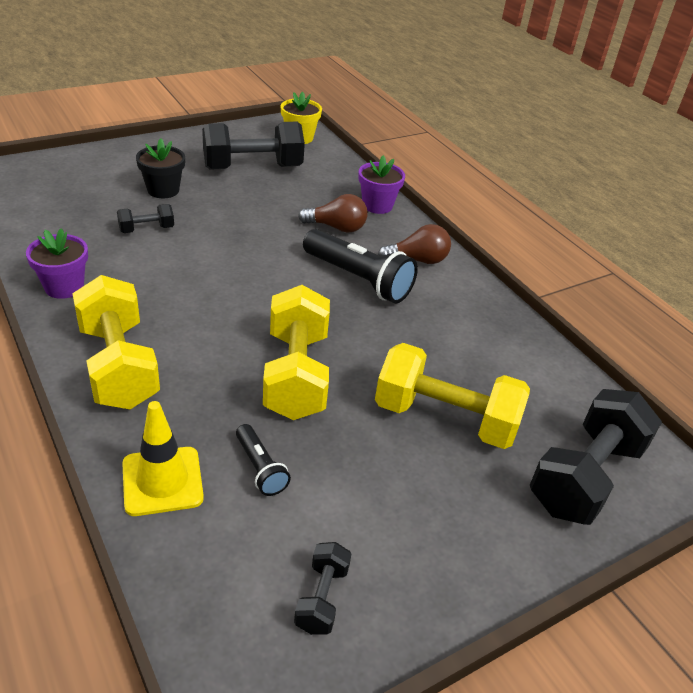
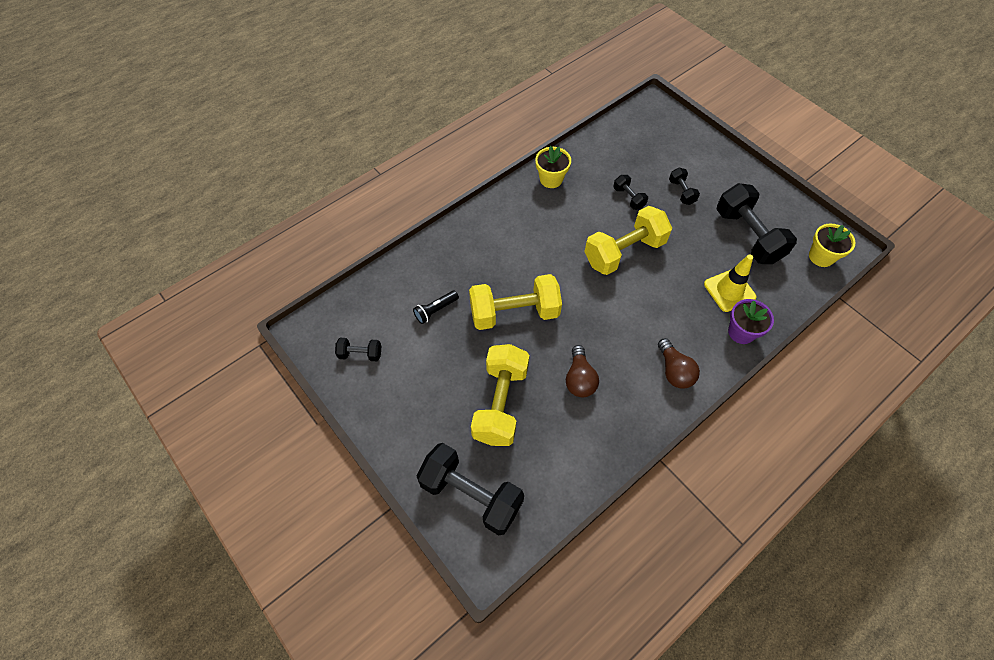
camera: 85 degrees right, 20 degrees up
(64, 287) = (551, 179): purple flower pot -> yellow flower pot
(118, 366) = (493, 226): yellow dumbbell -> yellow dumbbell (624, 252)
(162, 481) = (417, 270): yellow traffic cone -> yellow traffic cone (729, 290)
(163, 190) = (681, 192): black flower pot -> black dumbbell
(336, 227) = (691, 308): brown light bulb -> brown light bulb (579, 379)
(358, 279) = (629, 333): black flashlight -> none

